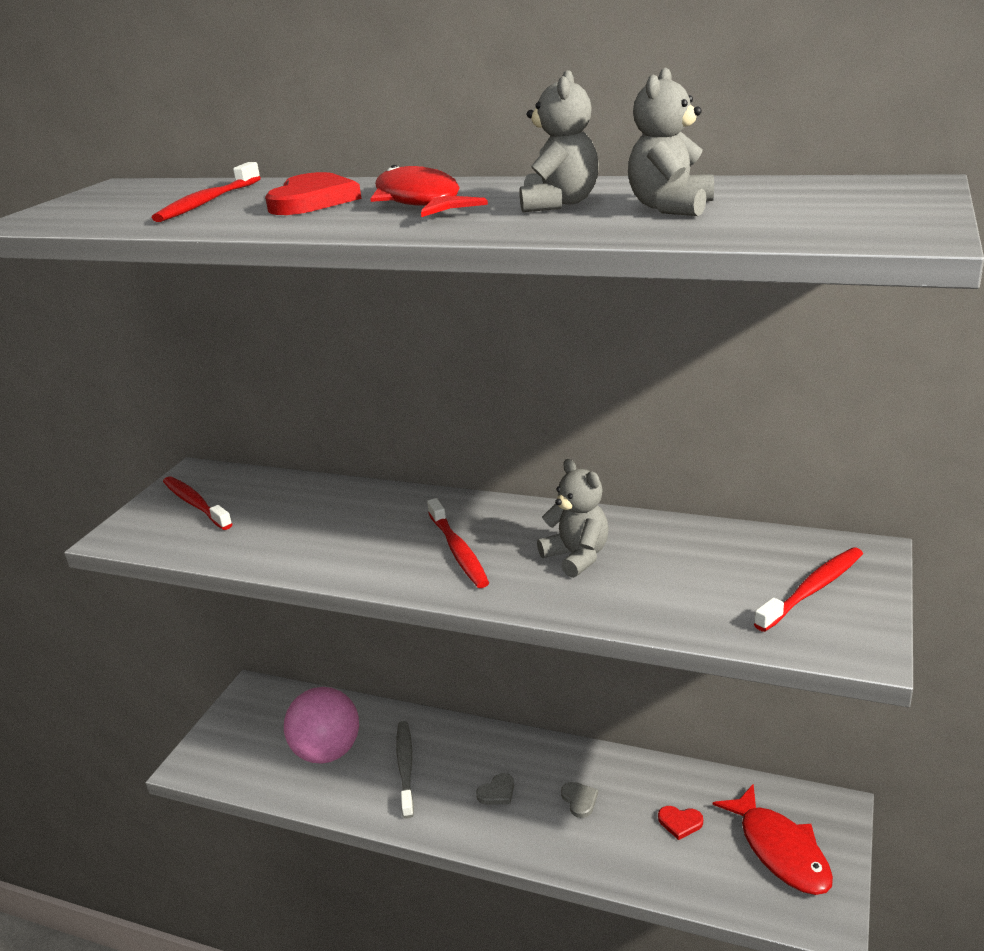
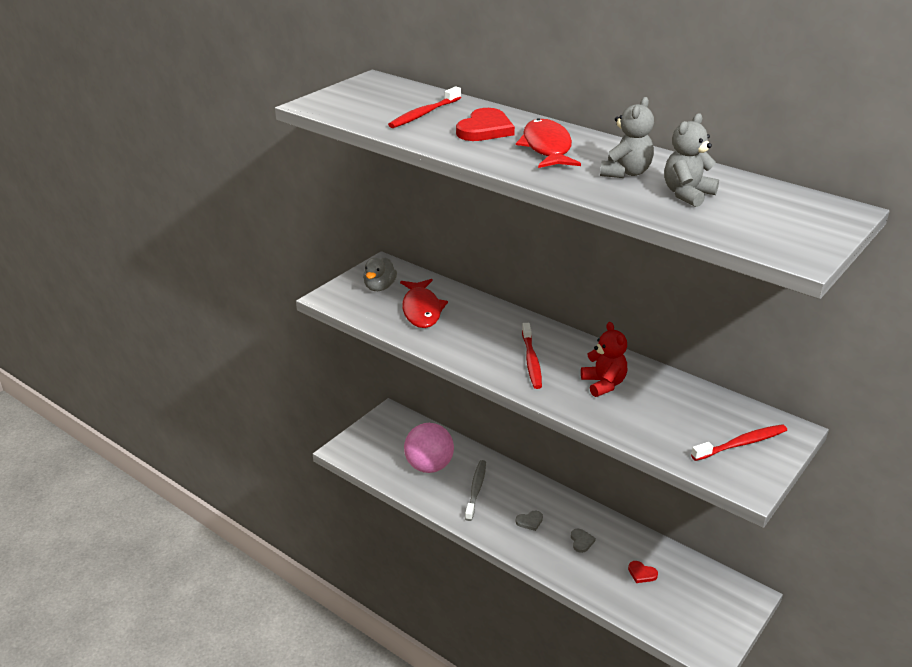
camera: 15 degrees right, 5 degrees up
(195, 504) = (379, 287): red toothbrush -> grey duck
(577, 557) = (603, 384): grey teddy bear -> red teddy bear
(780, 850) = (700, 608): red fish -> red fish (421, 310)

